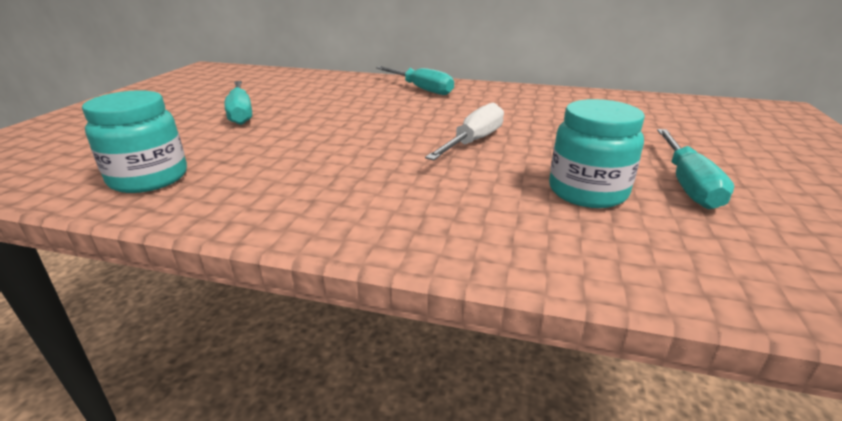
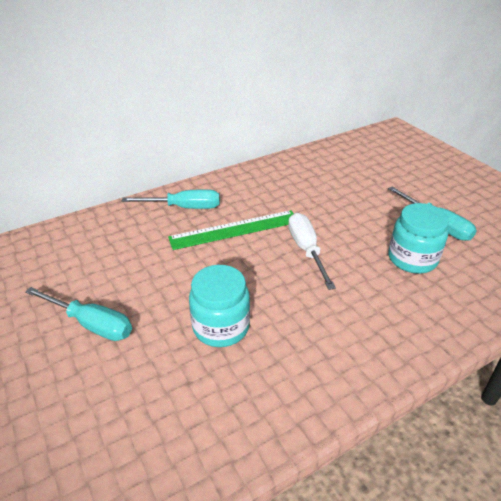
camera: 45 degrees left, 10 degrees up
(149, 178) = (170, 441): turquoise jar -> turquoise jar (221, 327)
(435, 110) = (235, 229): none -> green ruler

